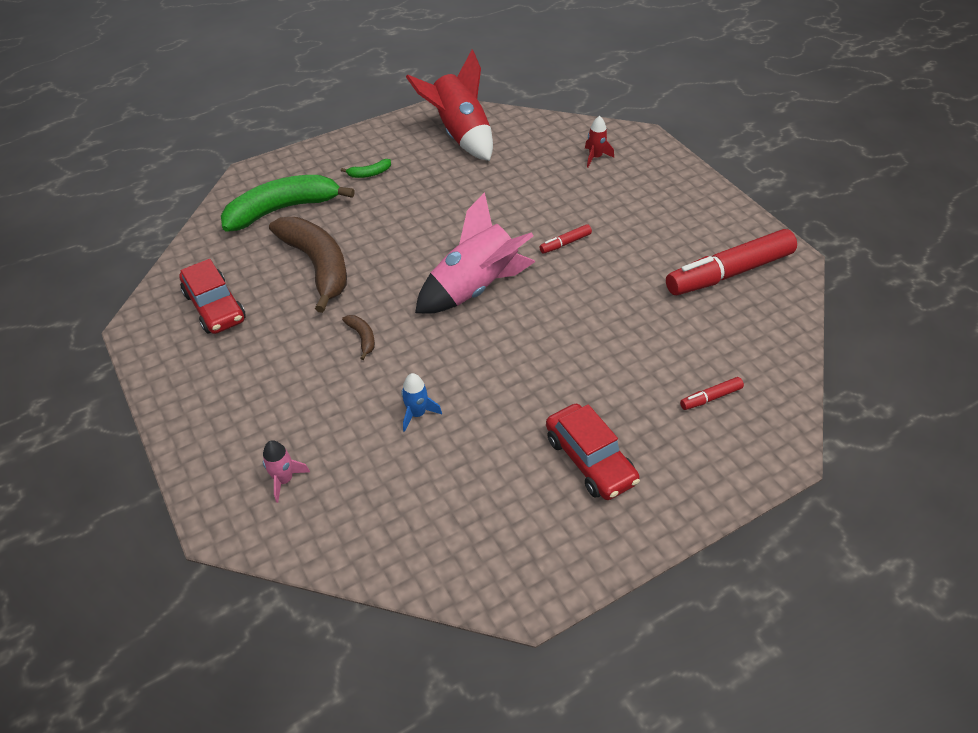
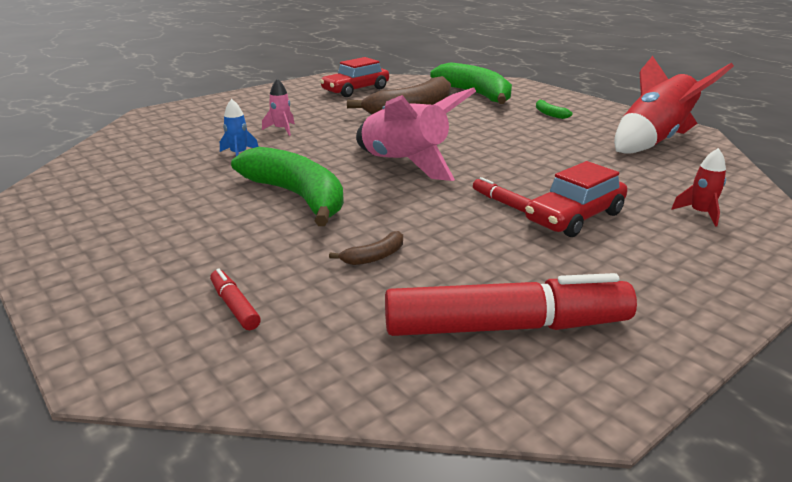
camera: 80 degrees right, 20 degrees down
(284, 480) = (183, 123): pink rocket -> pink rocket (282, 129)
(362, 338) = (329, 130): brown banana -> brown banana (374, 256)
(536, 365) = (297, 197): none -> green banana
(590, 460) = (158, 229): red car -> red car (574, 217)
(729, 273) = (506, 327): red marker -> red marker turned 120 degrees clockwise

